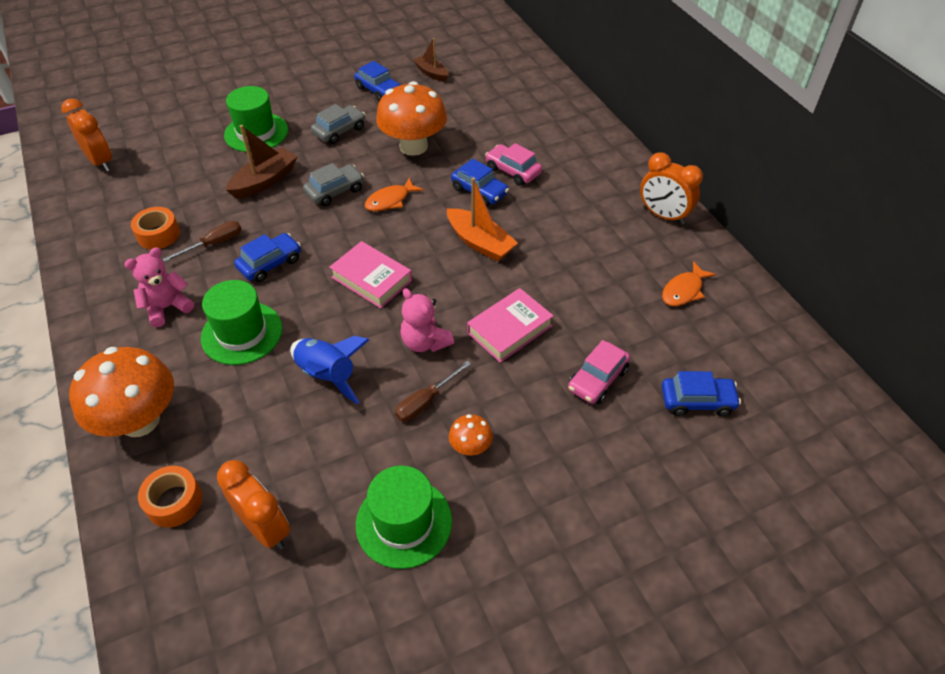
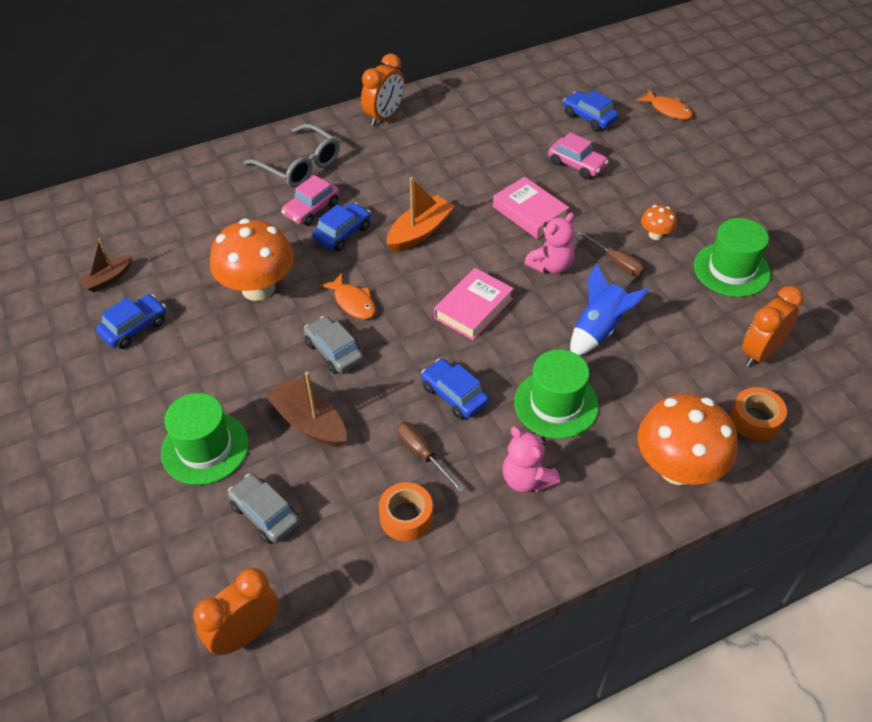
camera: 90 degrees left, 0 degrees up
(339, 131) = (216, 359): grey car -> grey car (265, 514)
(575, 161) = (300, 165): none -> grey glasses
(684, 291) = (477, 113): orange fish -> orange fish (668, 110)
(697, 401) = (589, 117): blue car -> blue car turned 45 degrees counterclockwise

